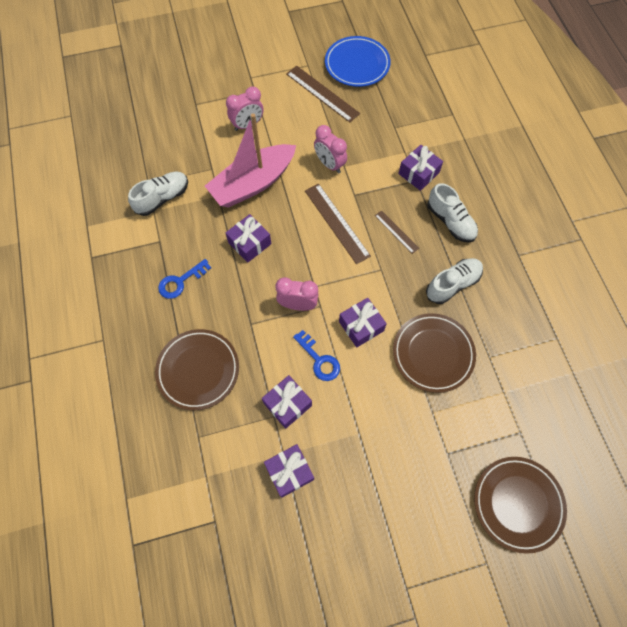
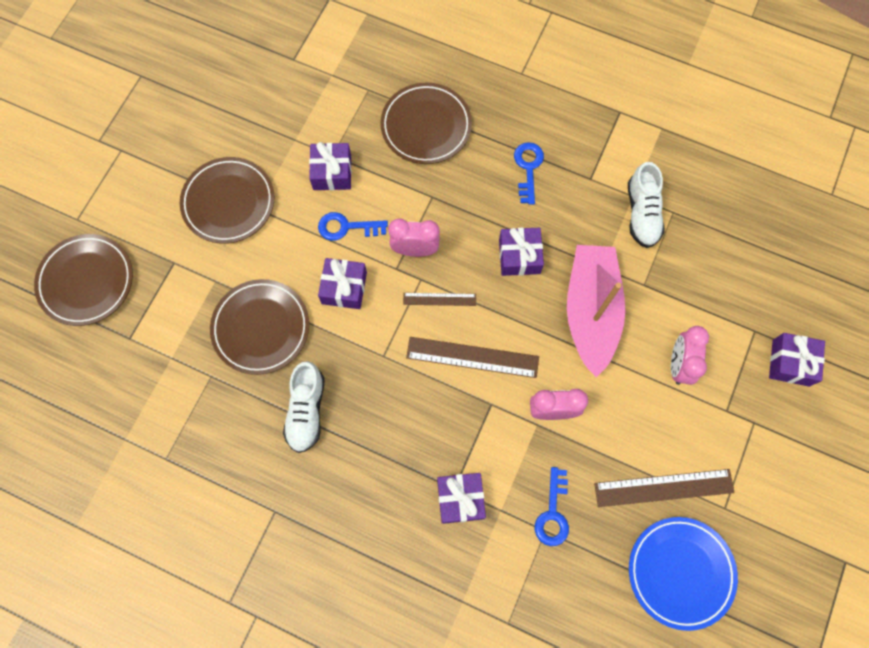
camera: 130 degrees right, 5 degrees up
(289, 472) = (278, 134): purple gift -> purple gift (790, 363)
(298, 305) = (415, 250): pink clock -> pink clock turned 135 degrees counterclockwise
(372, 457) = (229, 202): none -> brown plate
(383, 129) = (553, 513): none -> blue key
(396, 231) = (411, 408): brown ruler -> brown ruler (439, 299)
(450, 222) = (373, 476): white shoe -> none

